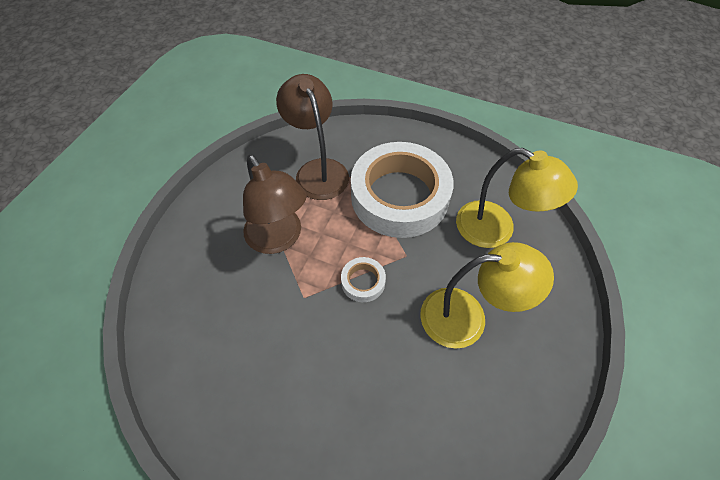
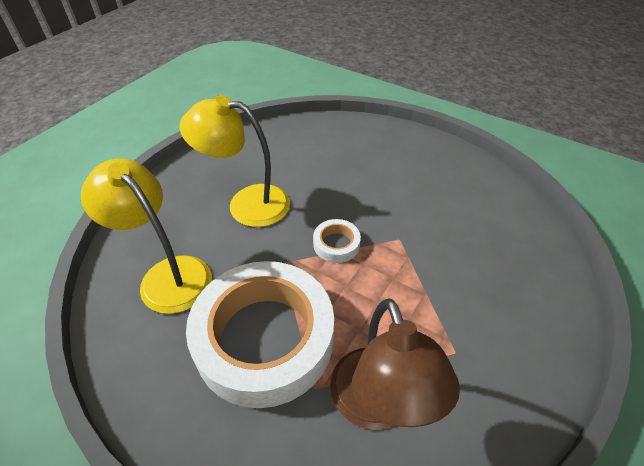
camera: 170 degrees left, 10 degrees down
(279, 239) = (431, 303): brown lamp -> none

